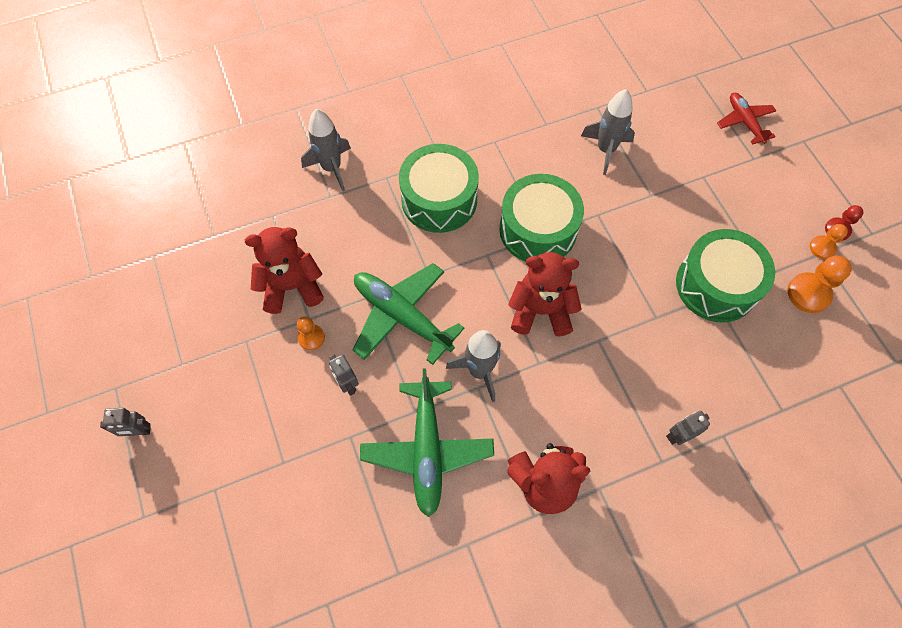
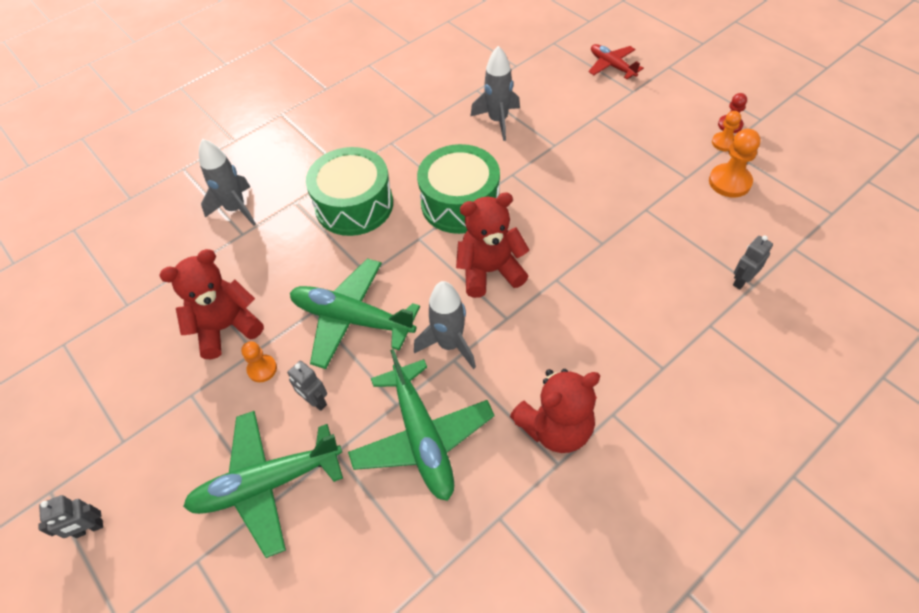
camera: 15 degrees left, 10 degrees down
(286, 444) = (266, 484): none -> green plane
(678, 436) = (668, 339): grey robot -> grey robot (741, 280)
(716, 285) = (645, 200): green drum -> none

